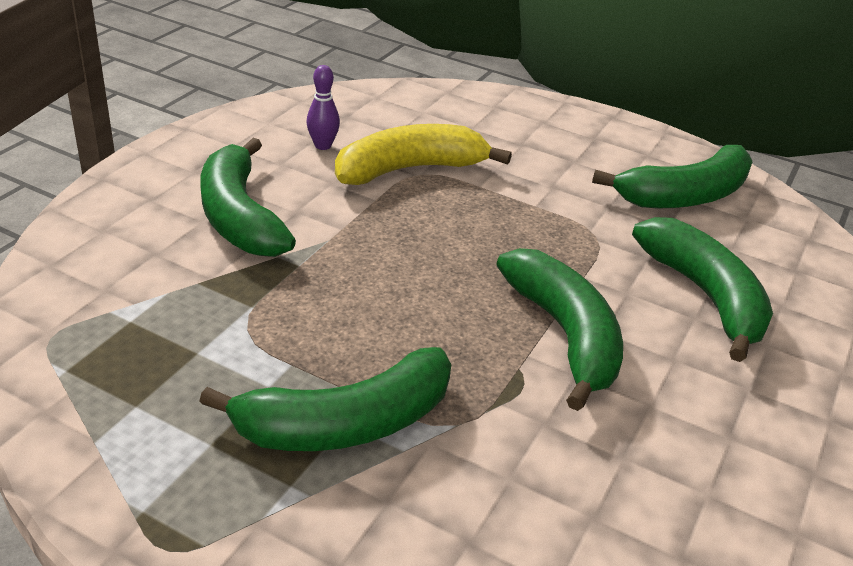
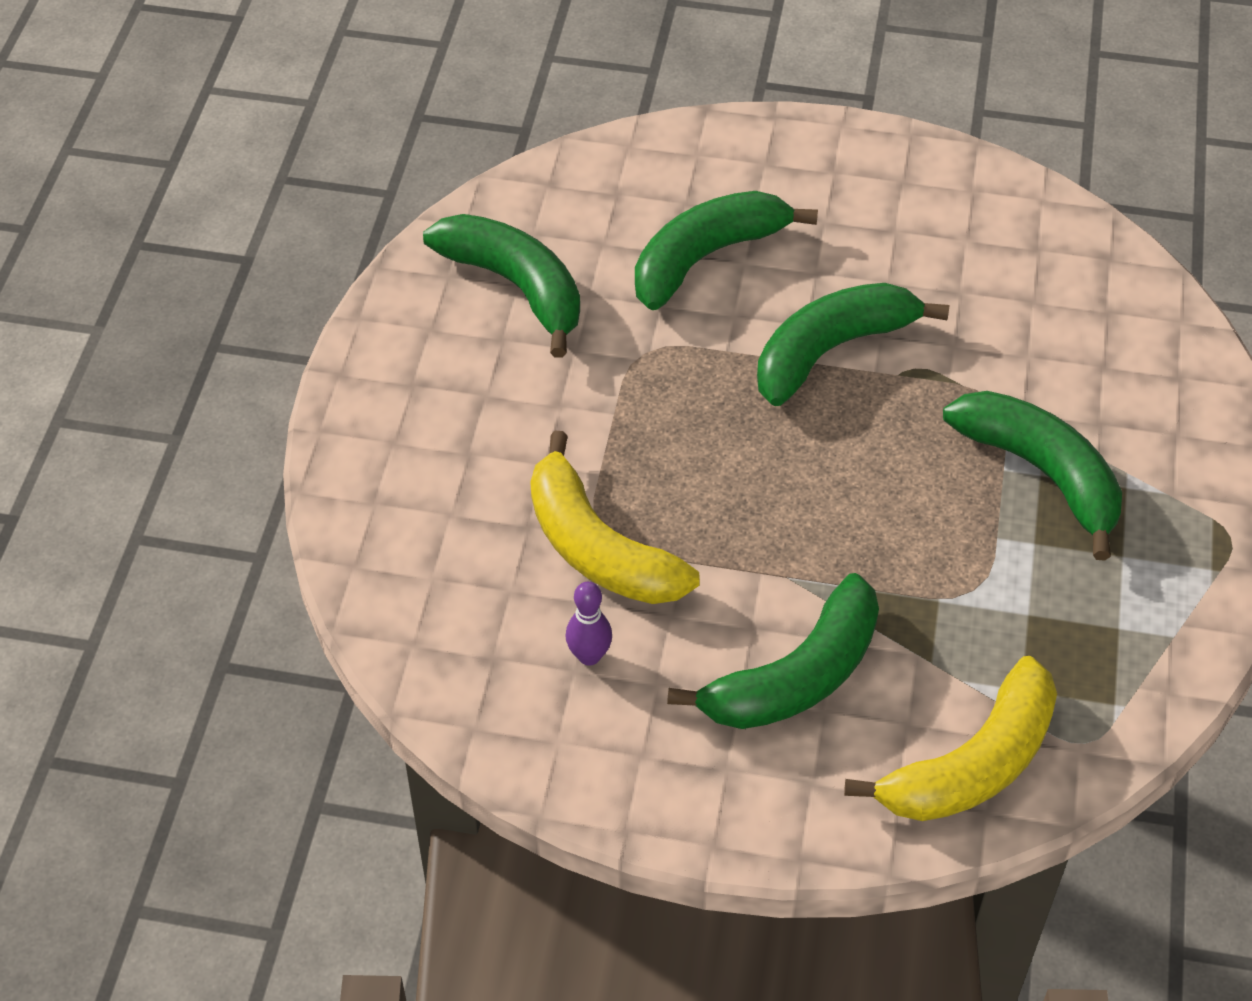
camera: 105 degrees left, 15 degrees up
(92, 271) = (972, 764): none -> yellow banana

